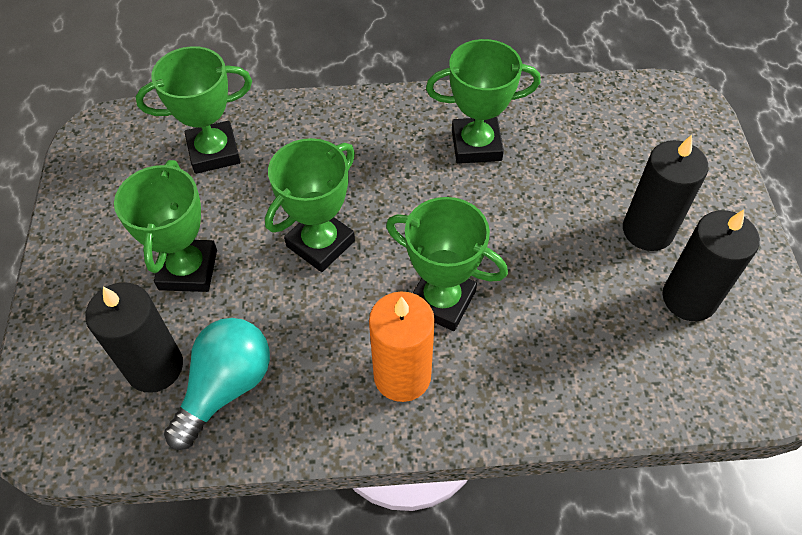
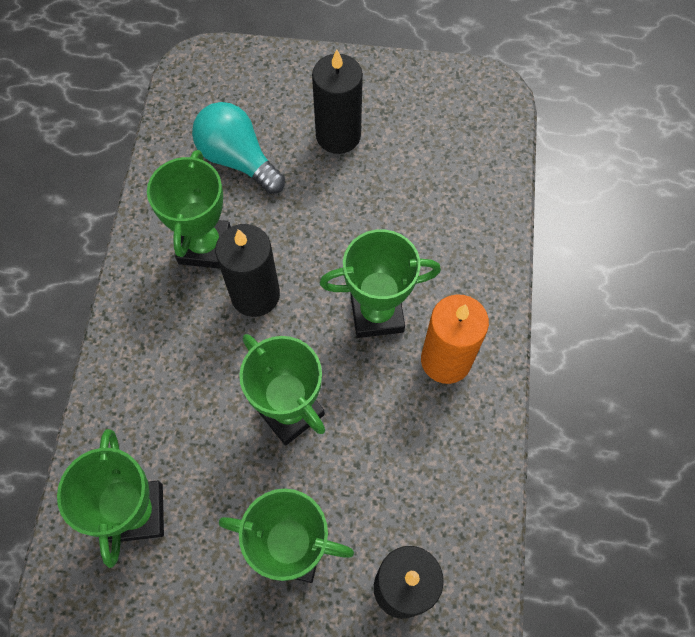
camera: 80 degrees left, 10 degrees up
(226, 387) = (434, 518): turquoise light bulb -> turquoise light bulb (238, 159)
(441, 301) = (377, 313): green trophy -> green trophy turned 45 degrees clockwise
(689, 298) = (410, 128): black candle -> black candle (255, 295)

